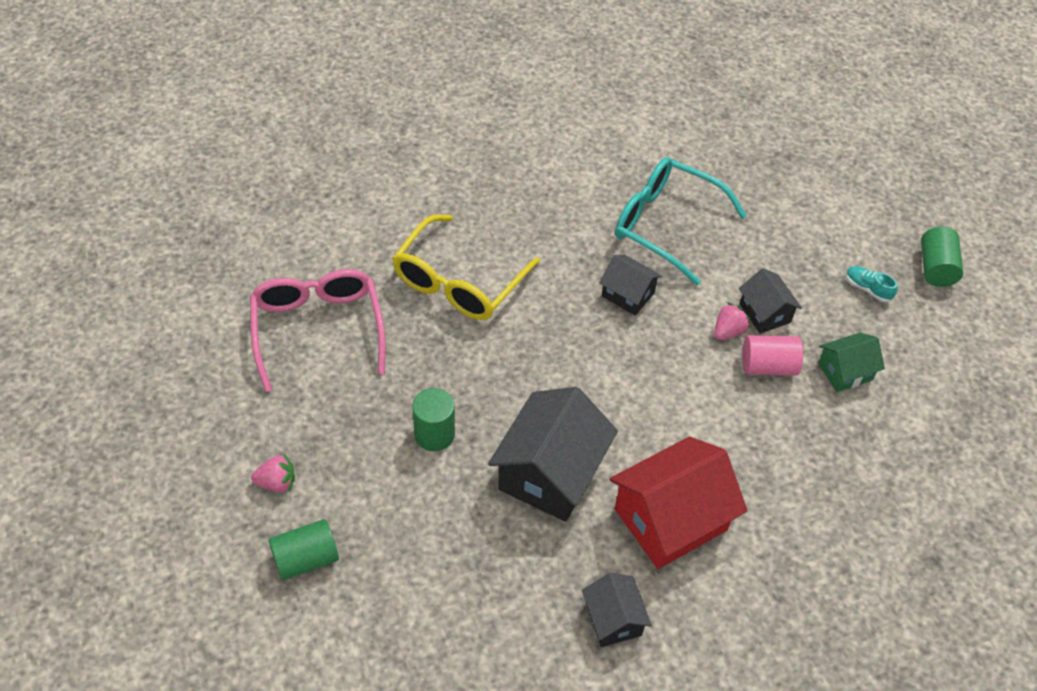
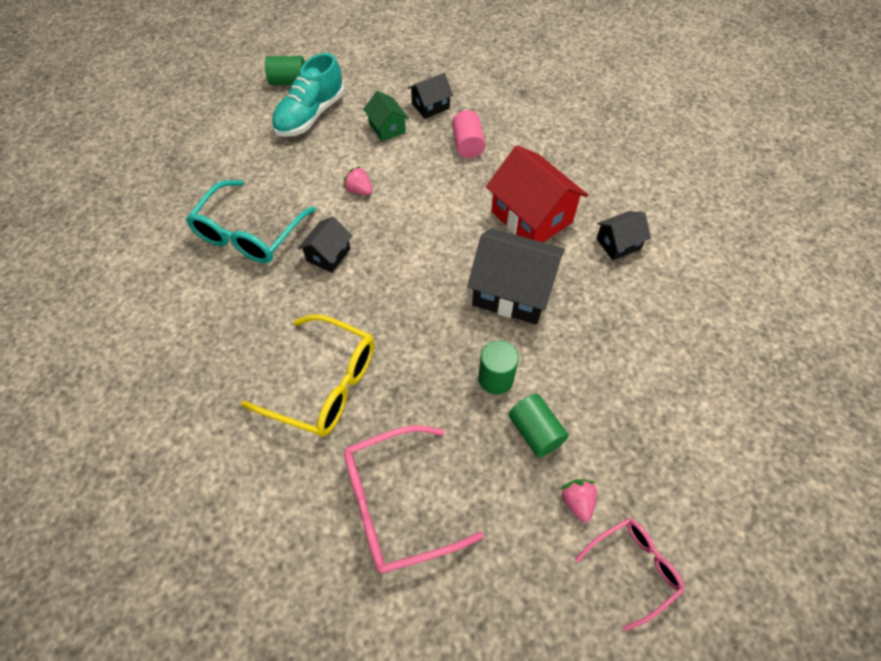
camera: 95 degrees left, 5 degrees up
(197, 517) = (633, 569): none -> pink glasses
(306, 559) = (642, 458): green cylinder -> green cylinder (535, 432)
(765, 313) = (339, 170): black house -> black house (430, 106)
(768, 366) = (388, 167): pink cylinder -> pink cylinder (468, 145)
(867, 288) = (310, 115): turquoise shoe -> turquoise shoe, size x2.38

